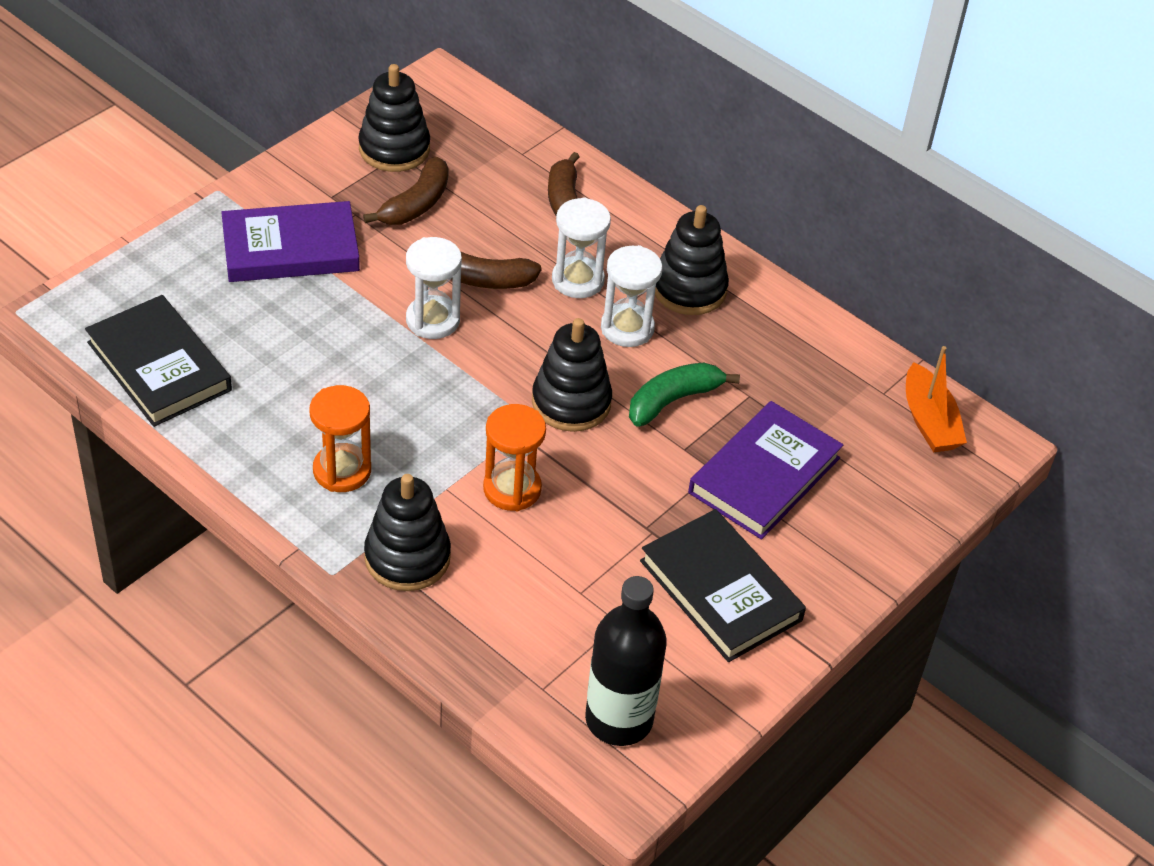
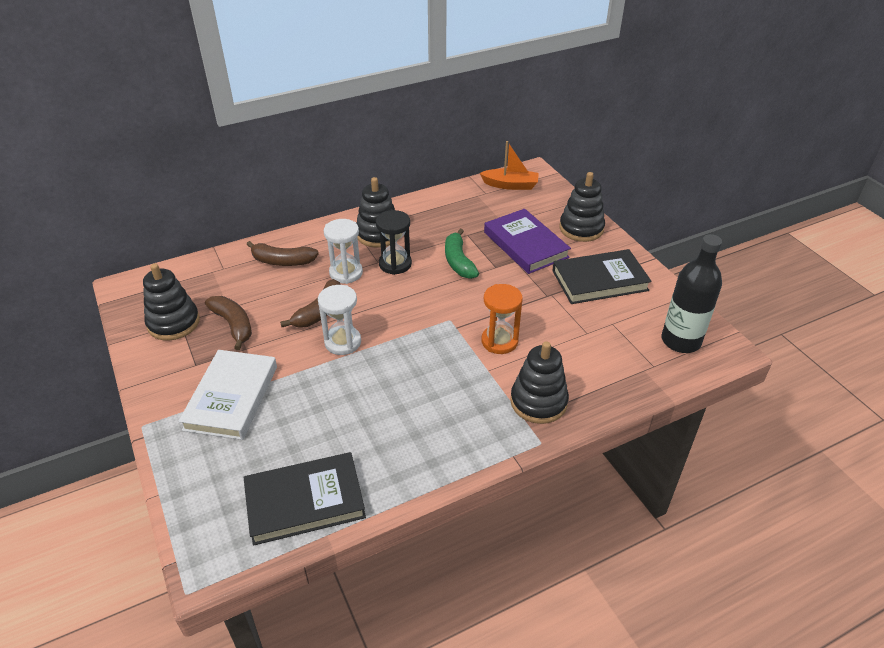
camera: 65 degrees left, 5 degrees down
(290, 248) = (231, 397): purple book -> white book
(342, 471) = (453, 417): orange hourglass -> none
(571, 402) = (442, 300): black stacking toy -> black stacking toy (581, 228)
(627, 328) = (395, 264): white hourglass -> black hourglass

